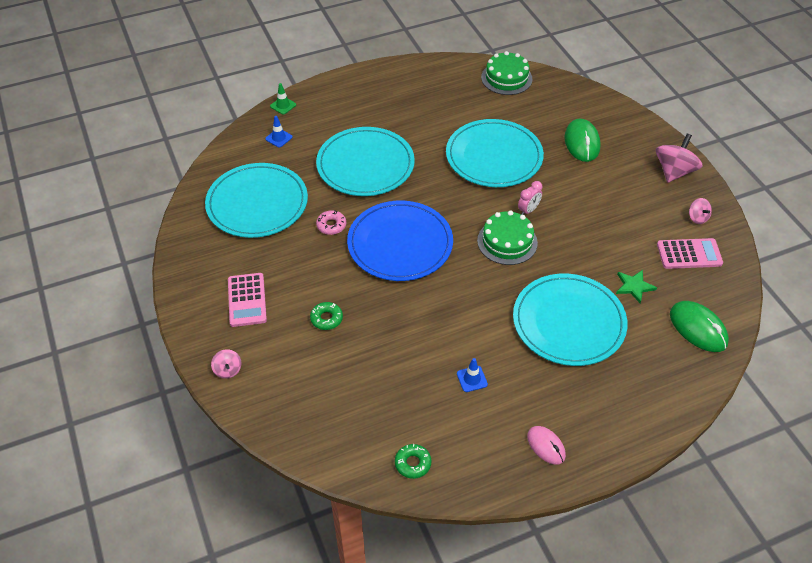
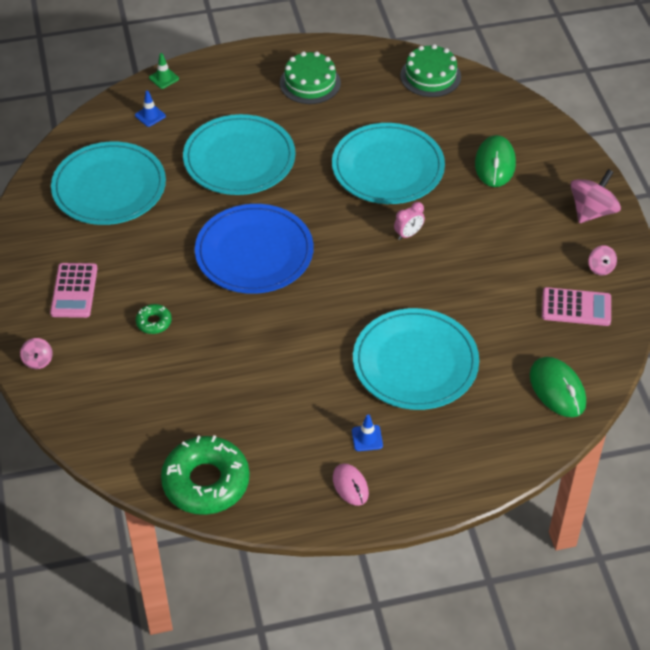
camera: 10 degrees right, 0 degrees up
(331, 225) = (184, 222): pink donut -> none
(413, 463) = (206, 482): green donut -> green donut, size x2.26
(472, 379) = (292, 407): blue traffic cone -> blue traffic cone (367, 438)
(507, 241) = (374, 266): green cake -> green cake (310, 83)
(634, 286) = (501, 334): green star -> none

